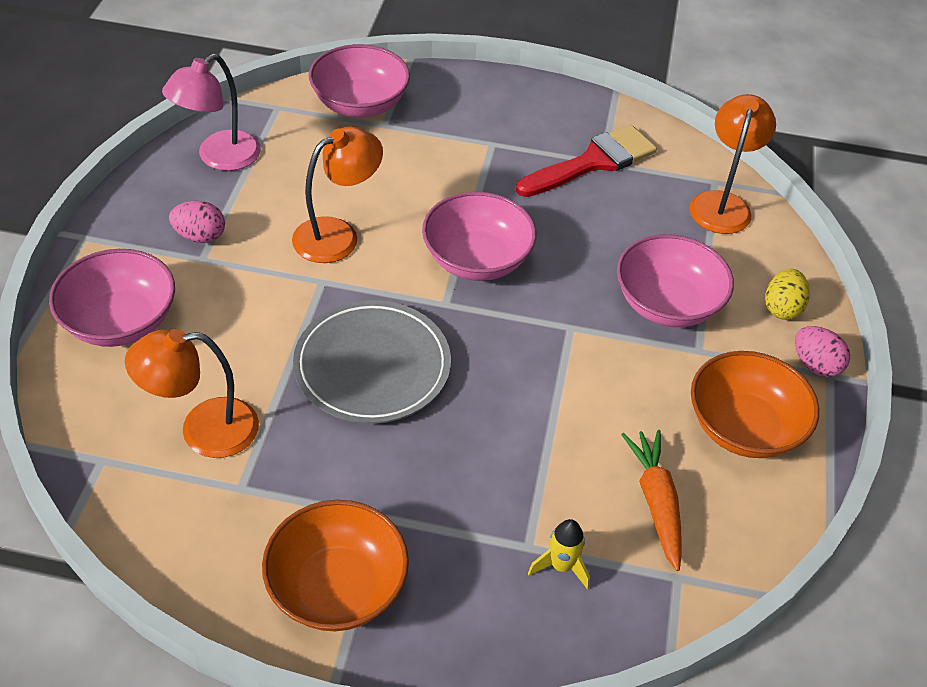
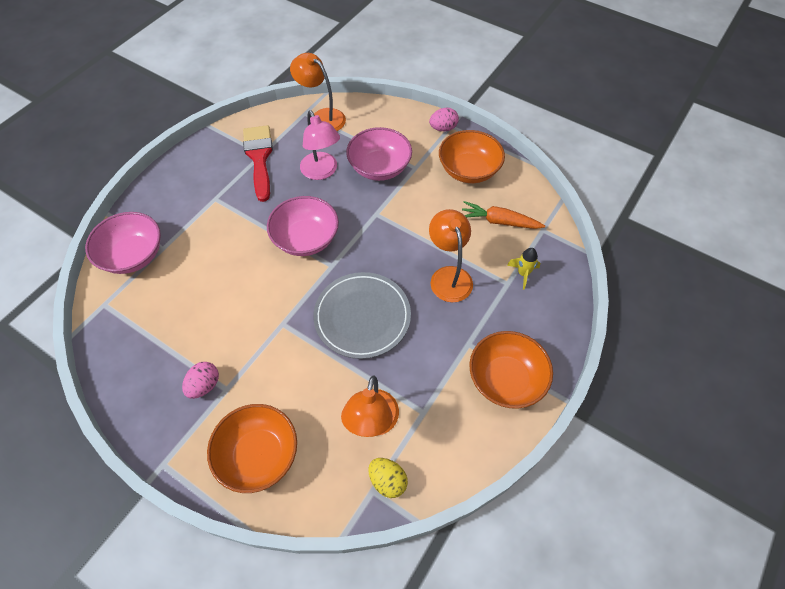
camera: 65 degrees left, 10 degrees up
(120, 321) = (258, 455): pink bowl -> orange bowl
(219, 158) = (133, 354): pink lamp -> pink lamp (322, 172)
(337, 235) = (247, 304): orange lamp -> orange lamp (448, 276)
(782, 308) = (403, 125): yellow egg -> yellow egg (387, 481)

